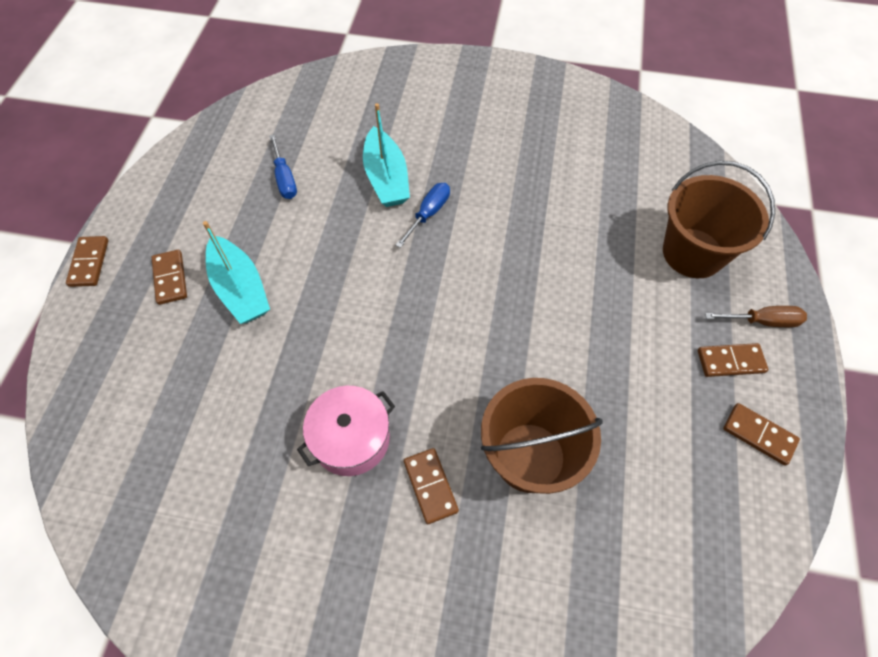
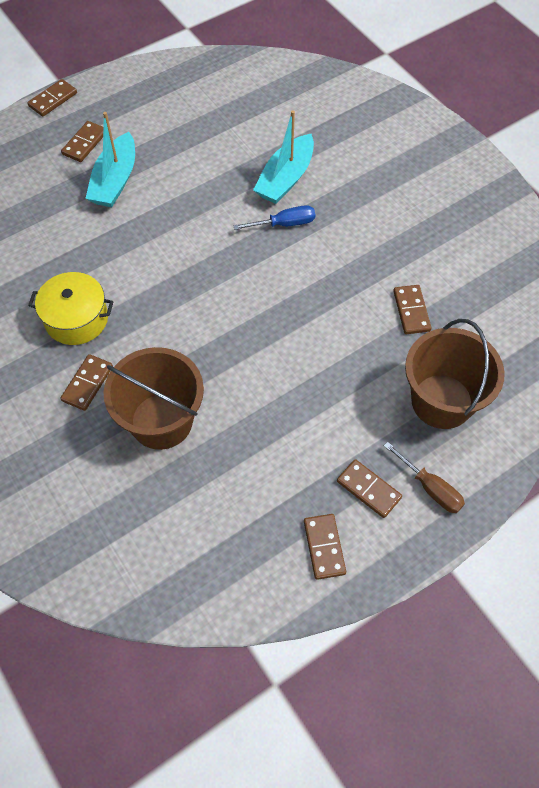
camera: 45 degrees right, 0 degrees up
(284, 178) = (220, 130): blue screwdriver -> none
(351, 438) = (76, 319): pink pot -> yellow pot
(595, 205) = (411, 311): none -> brown domino

